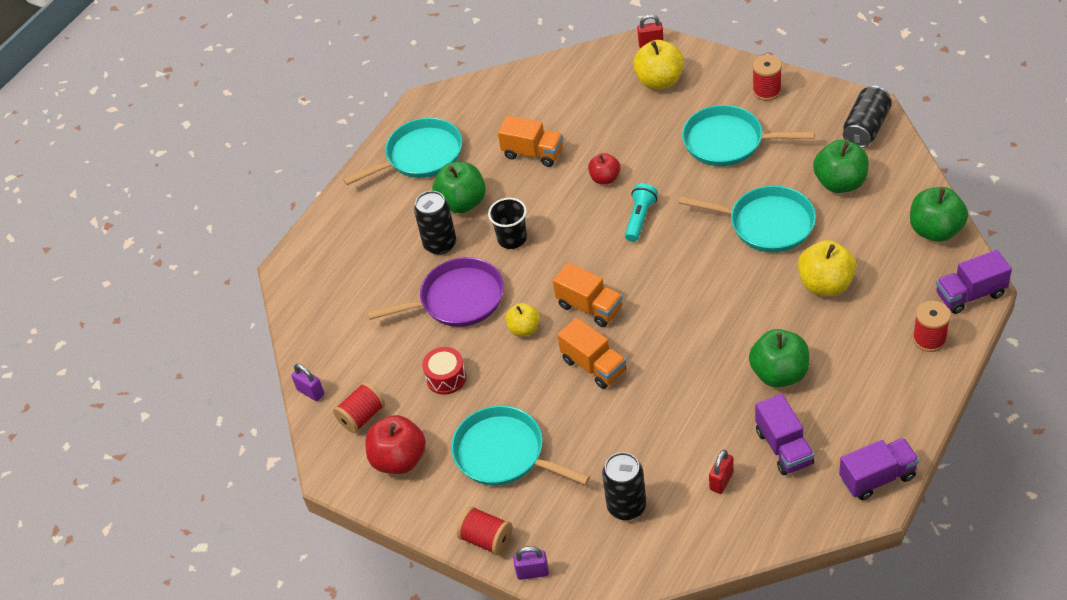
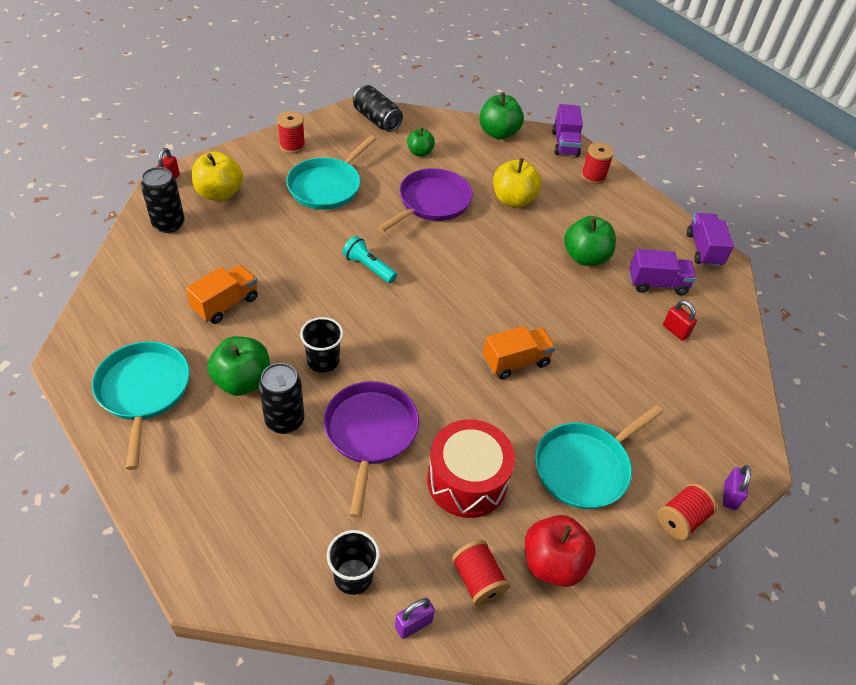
camera: 80 degrees left, 0 degrees up
(331, 343) = (353, 576): none -> black cup
(446, 378) = (467, 481): red drum -> red drum, size x1.80
(524, 329) = (442, 394): yellow apple -> none
(590, 307) = (447, 338): orange truck -> none
(605, 178) = (303, 270): red apple -> none
(626, 506) = (679, 400): black can -> black can (168, 224)
(767, 224) = (431, 202): turquoise pan -> purple pan
(840, 183) = (420, 152): green apple -> green apple, size x0.61

